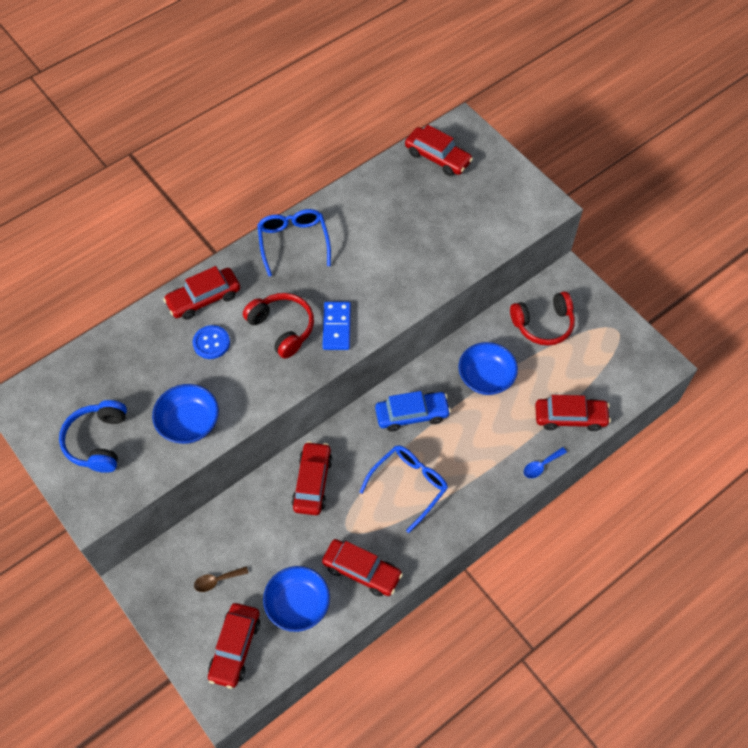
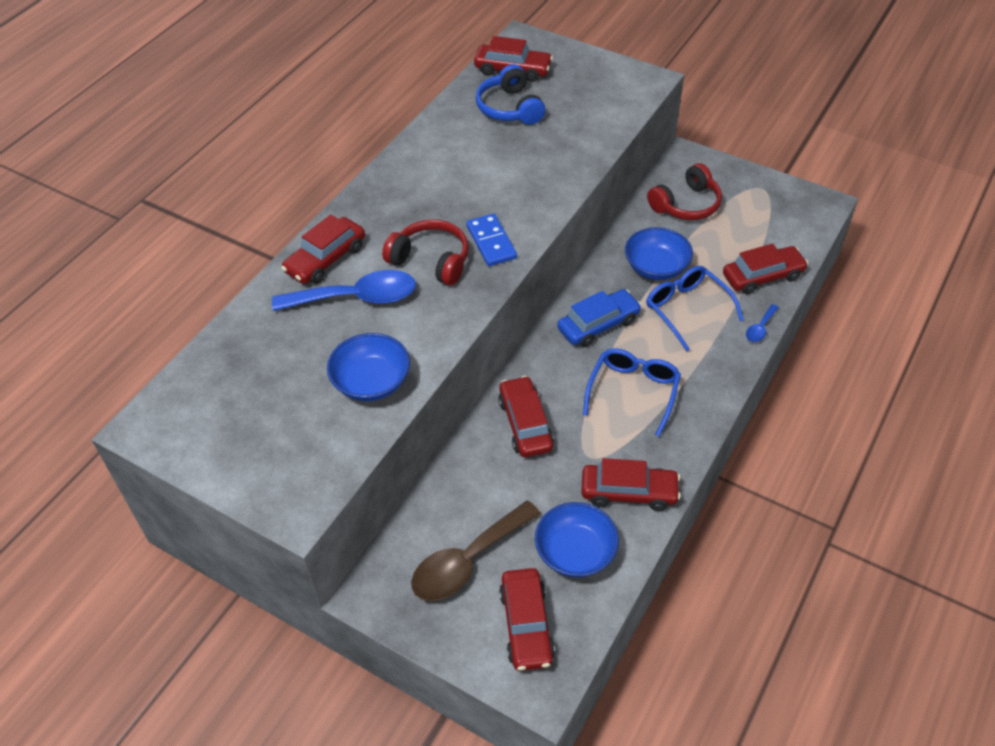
camera: 20 degrees left, 10 degrees down
(98, 441) = (269, 435): blue headphones -> blue headphones (510, 108)
(211, 343) = (357, 298): blue button -> blue spoon
(217, 580) = (467, 561): brown spoon -> brown spoon, size x2.21
(293, 242) = (400, 181): blue glasses -> blue glasses (687, 309)

